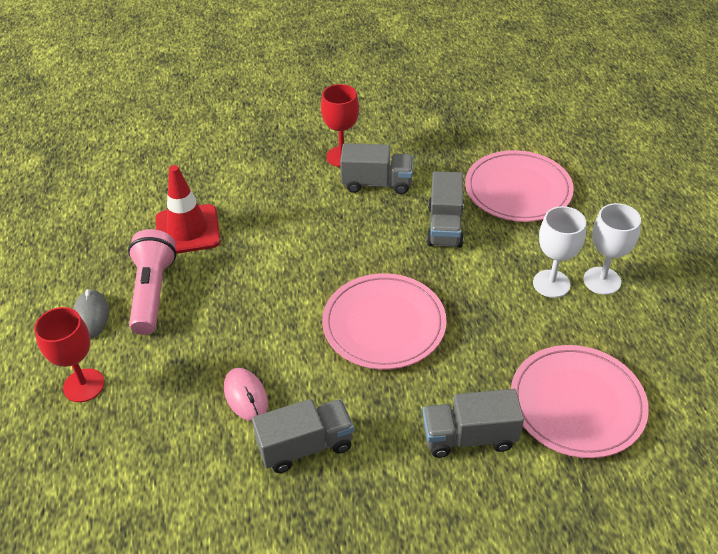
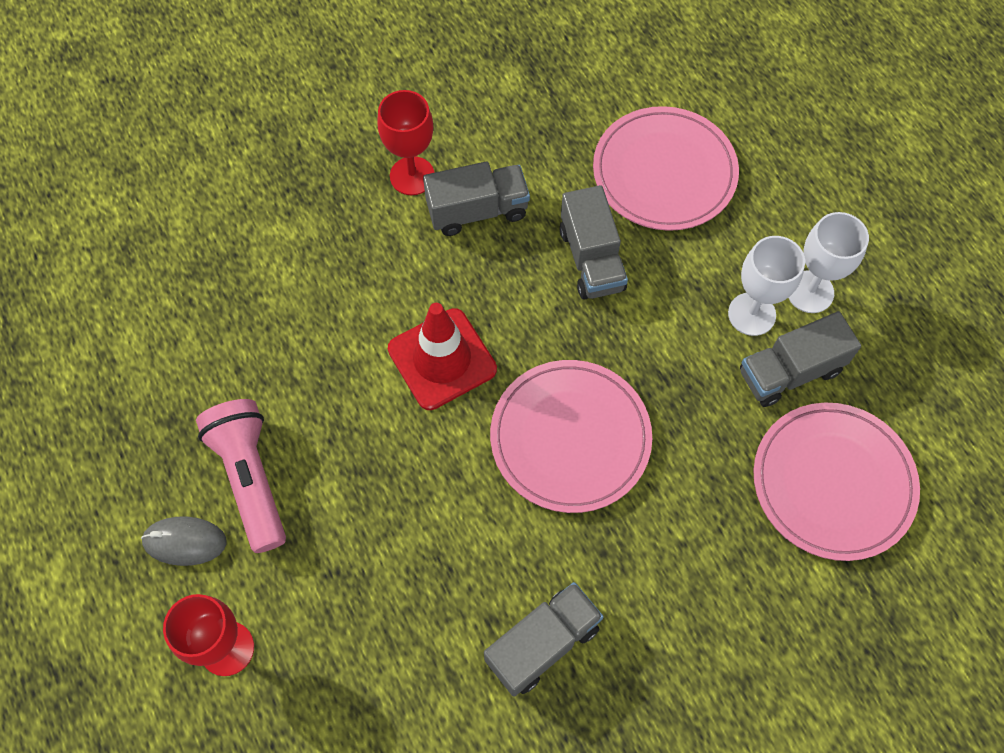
camera: 20 degrees left, 20 degrees up
(91, 316) = (185, 542): grey mouse -> grey mouse turned 60 degrees counterclockwise
(187, 230) = (252, 362): red traffic cone -> red traffic cone (442, 359)
(246, 396) = (441, 597): pink mouse -> none
(469, 437) = (727, 568): grey truck -> grey truck (790, 372)

